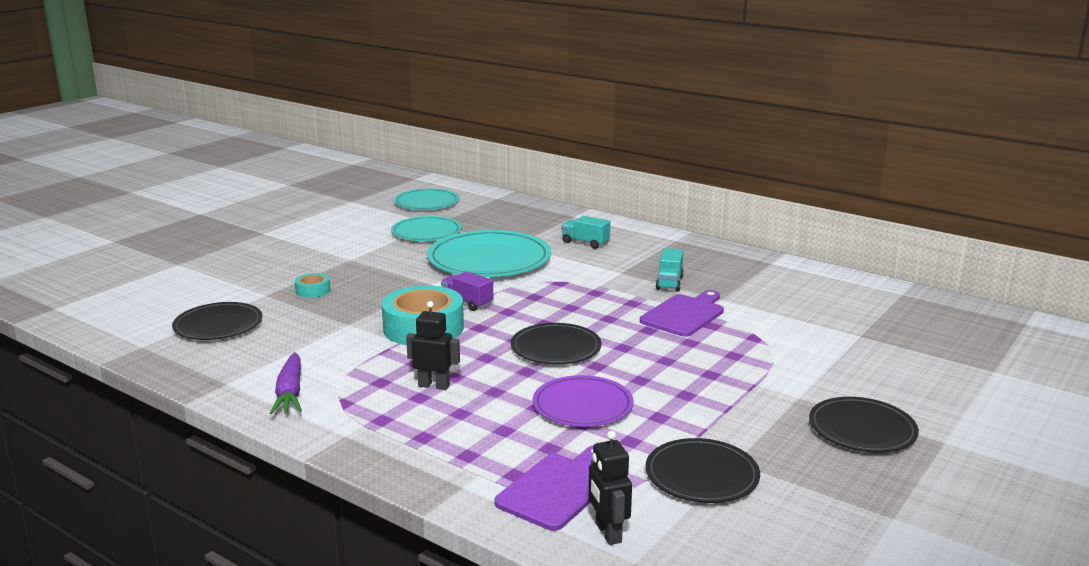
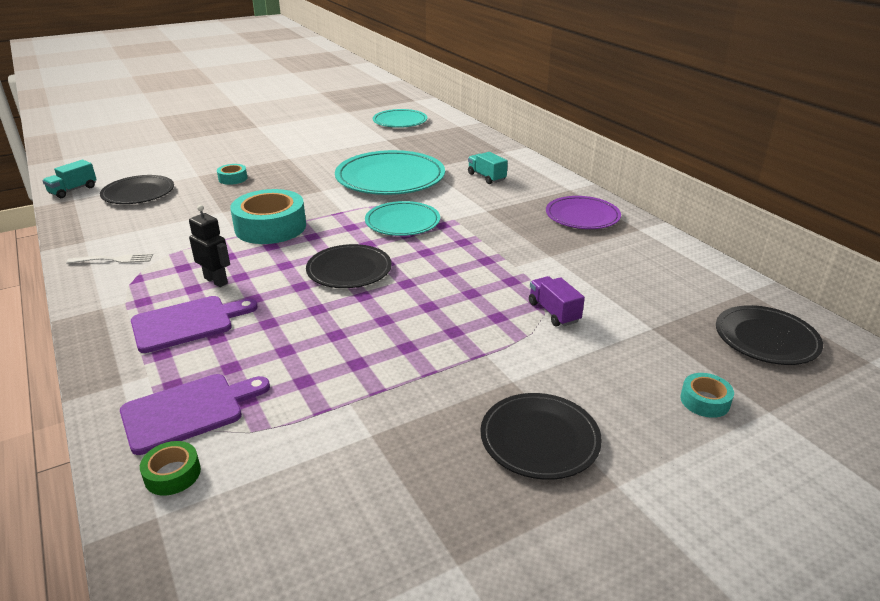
camera: 25 degrees right, 10 degrees up
(290, 392) = (113, 260): purple carrot -> white fork
(426, 232) = (370, 146): turquoise plate -> turquoise plate (402, 222)
(467, 302) = (329, 212): purple truck -> purple truck (554, 312)
(582, 406) = (306, 332): purple plate -> purple plate (582, 216)
(608, 533) = (172, 474): black robot -> green tape
(669, 283) = (518, 229): turquoise truck -> turquoise truck (73, 190)
(684, 314) = (497, 263): purple cutting board -> purple cutting board (187, 323)
(702, 475) = (323, 440): black plate -> black plate (766, 339)
(947, 375) = (705, 401): none -> turquoise tape

